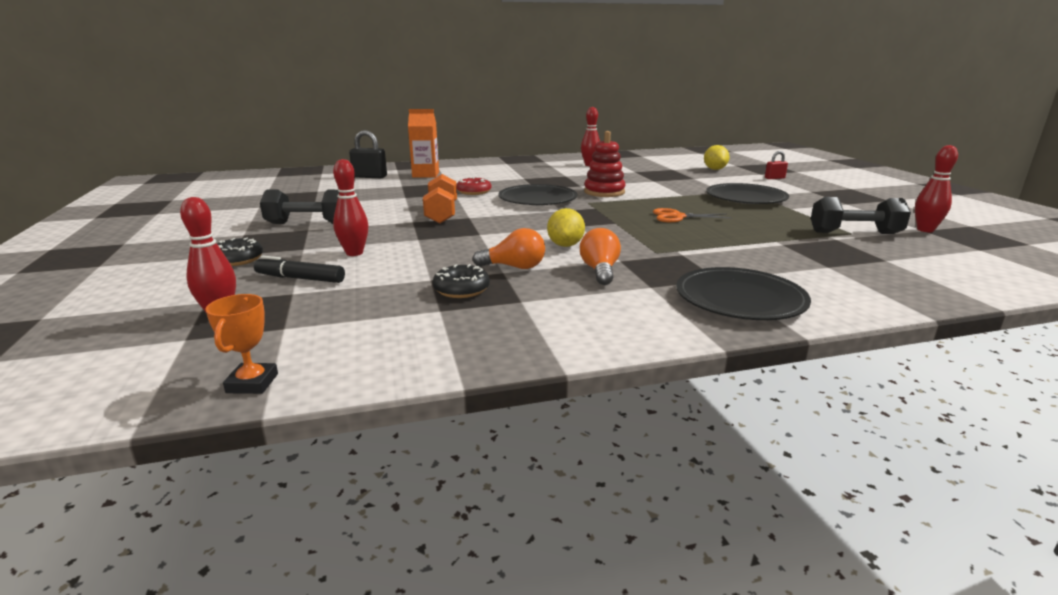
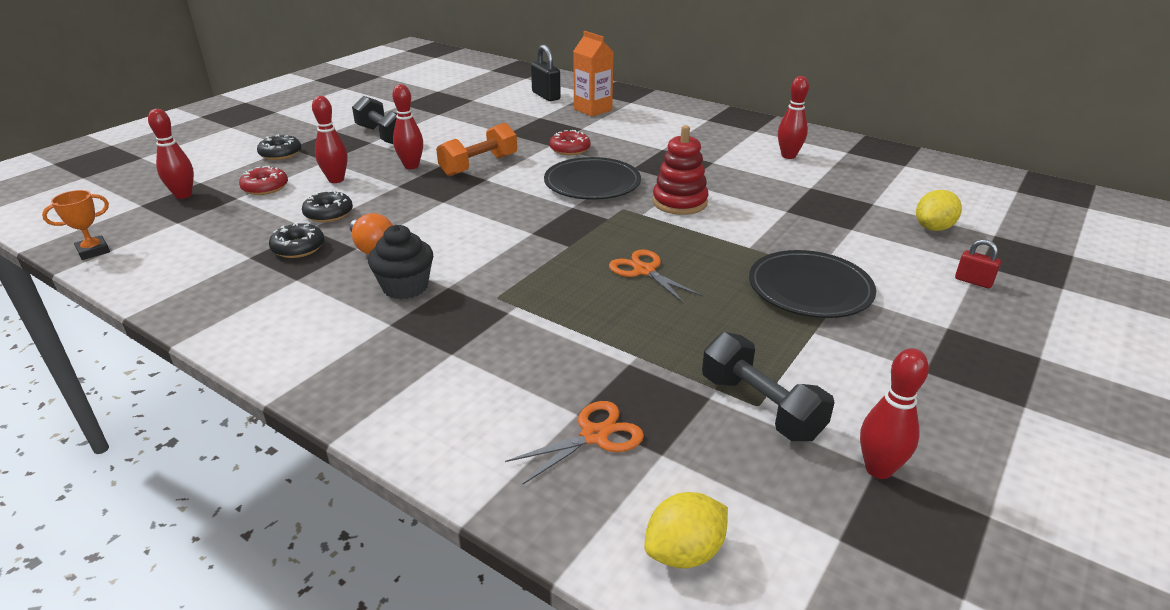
camera: 50 degrees right, 10 degrees up
(300, 278) = (265, 187): black marker -> red donut
(392, 228) = (411, 166): none -> red bowling pin
(417, 268) = (328, 214): none -> black donut
(565, 245) = (459, 247): yellow lemon -> yellow lemon (684, 552)
(600, 271) = (405, 287): orange light bulb -> black cupcake
(740, 299) = (401, 380): black plate -> none
(856, 268) = (594, 436): none -> orange scissors

